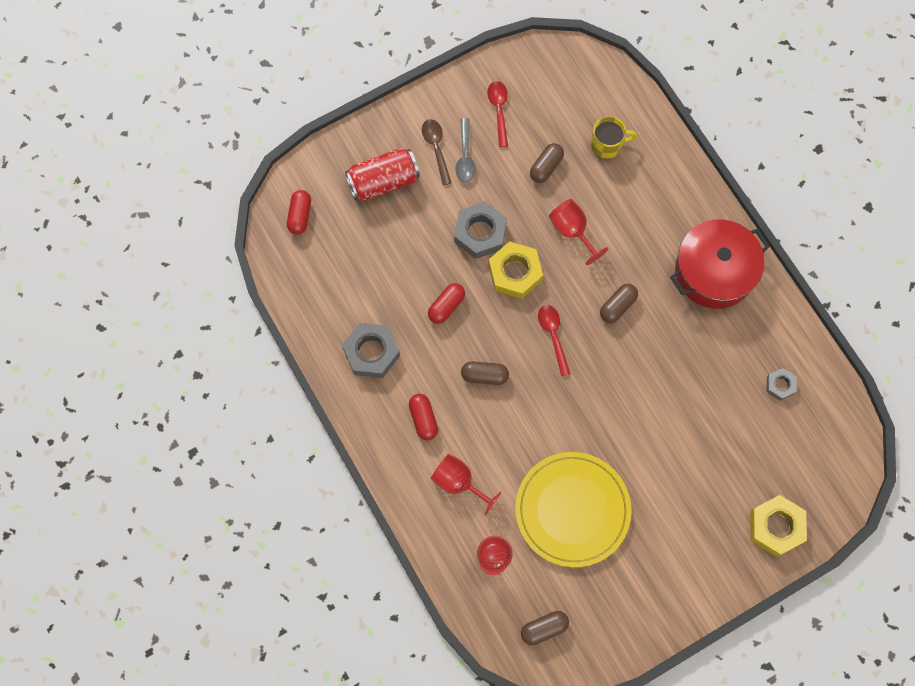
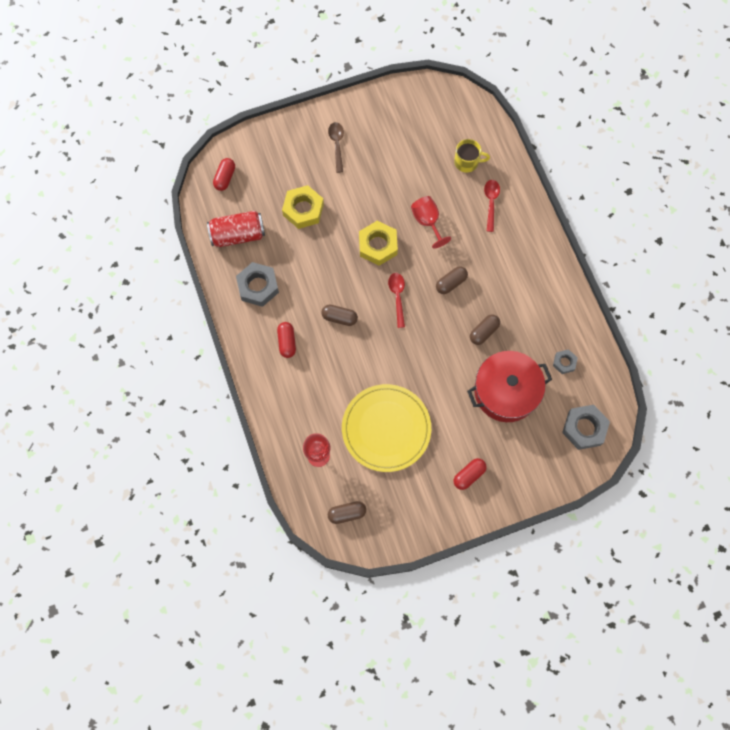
camera: 10 degrees right, 0 degrees up
(383, 181) = (292, 163): red can -> red can (238, 235)
(446, 306) = (321, 262): red capsule -> red capsule (469, 475)
(459, 482) = (304, 393): red goblet -> none
(465, 156) = (357, 154): grey spoon -> none
(480, 233) = (357, 212): grey nut -> grey nut (584, 428)
(499, 110) = (389, 124): red spoon -> red spoon (491, 203)
(546, 167) = (417, 171): brown capsule -> brown capsule (484, 332)
(714, 272) = (530, 269): red pot -> red pot (506, 391)
(776, 527) = (540, 468): yellow nut -> yellow nut (303, 210)

